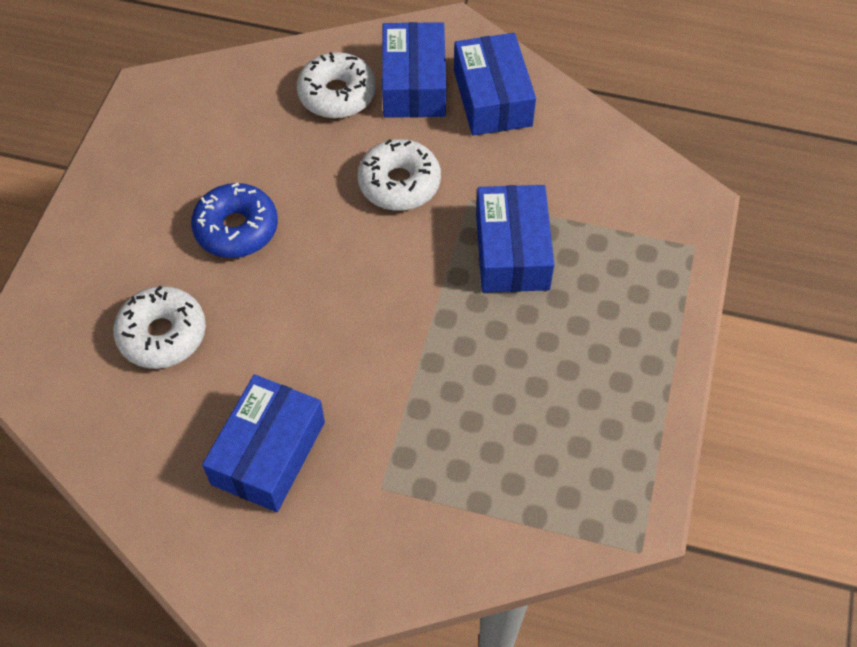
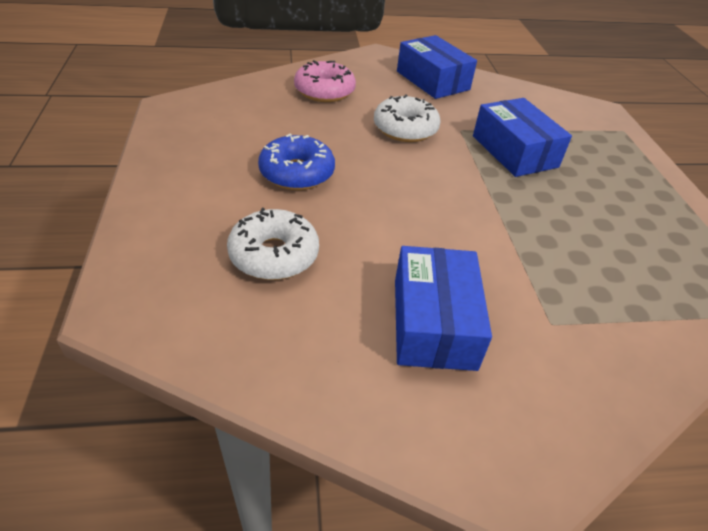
camera: 25 degrees left, 15 degrees down
(337, 94) = (324, 91): white donut -> pink donut
(414, 84) = (375, 80): blue box -> none

